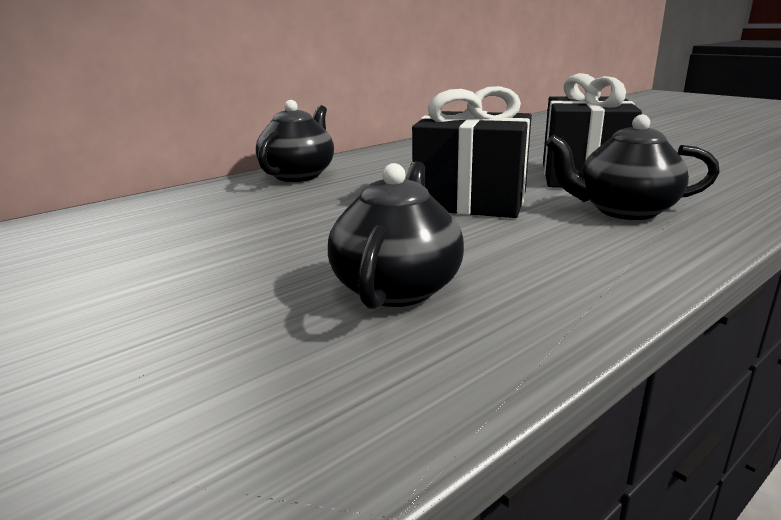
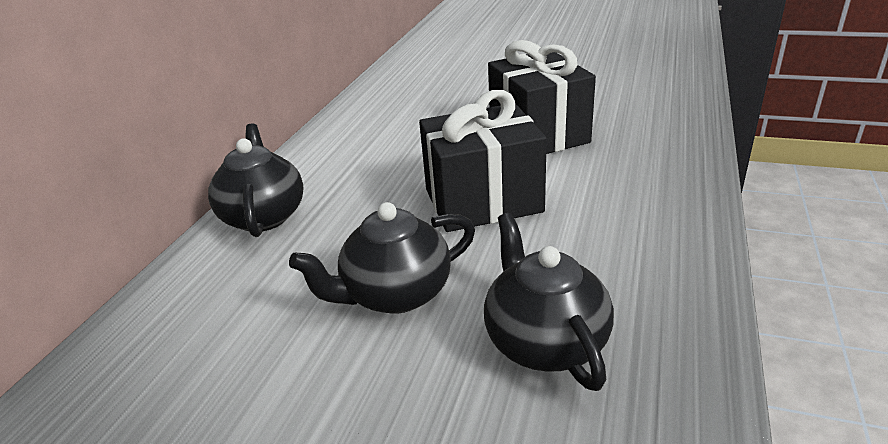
camera: 30 degrees left, 10 degrees up
(624, 211) = (612, 173): black teapot -> black teapot (395, 294)

